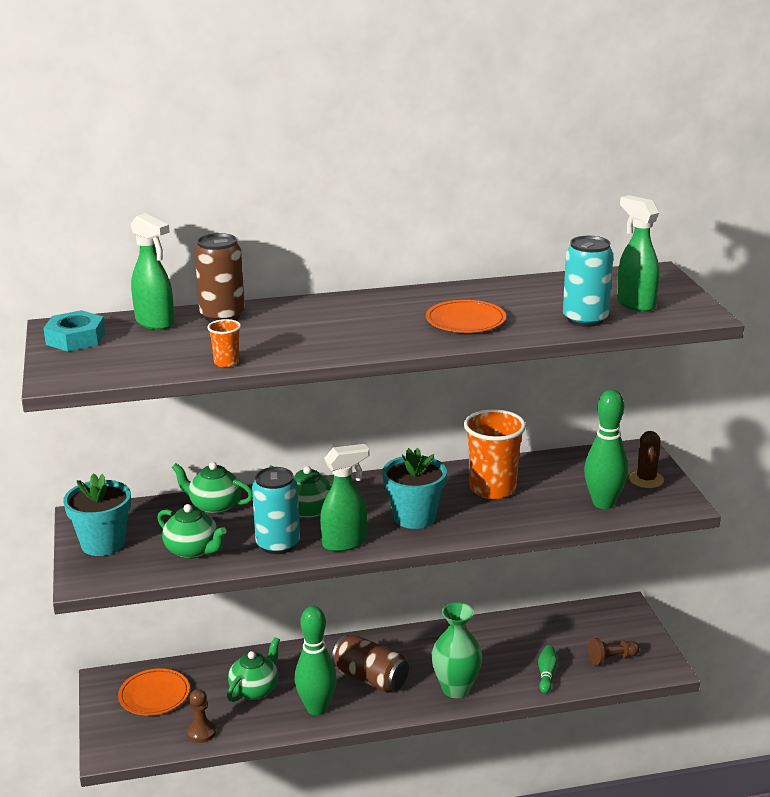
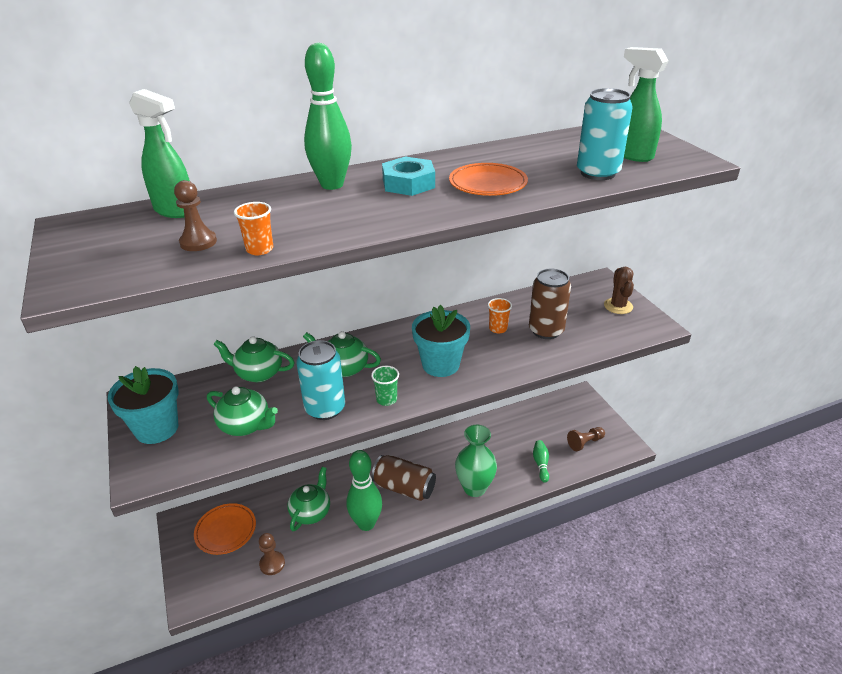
camera: 10 degrees left, 10 degrees up
(75, 338) = (88, 236): turquoise nut -> turquoise nut (408, 183)
(173, 352) = (198, 242): none -> brown pawn
(222, 316) = (245, 198): brown can -> brown can (546, 330)
(345, 543) = (386, 399): green spray bottle -> green cup
(492, 489) = (498, 328): orange cup -> orange cup, size x0.46
(603, 503) = (594, 332): green bowling pin -> green bowling pin (332, 185)

